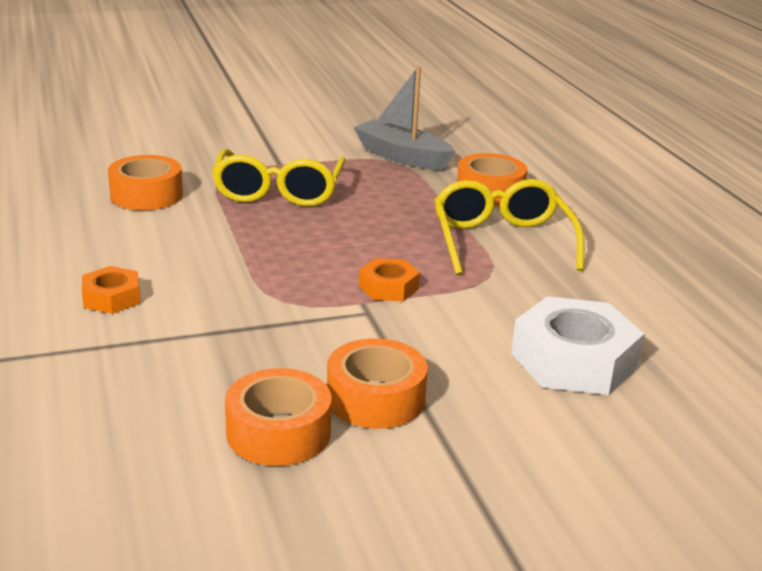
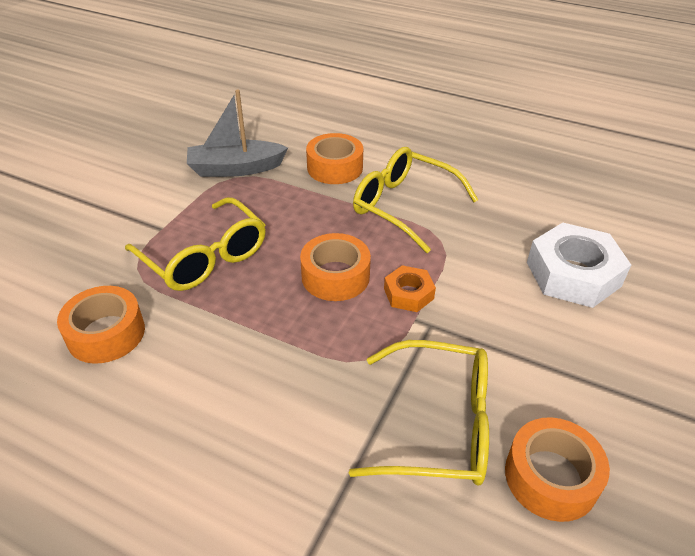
camera: 45 degrees left, 15 degrees up
(111, 297) = (256, 463): orange nut -> none
(257, 357) = (437, 425): none -> yellow glasses
(375, 398) = (546, 394): orange tape -> orange tape (335, 276)

